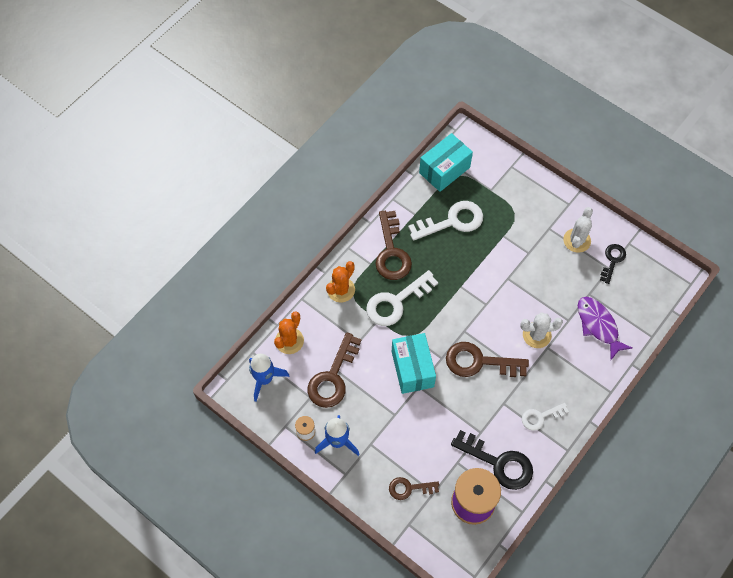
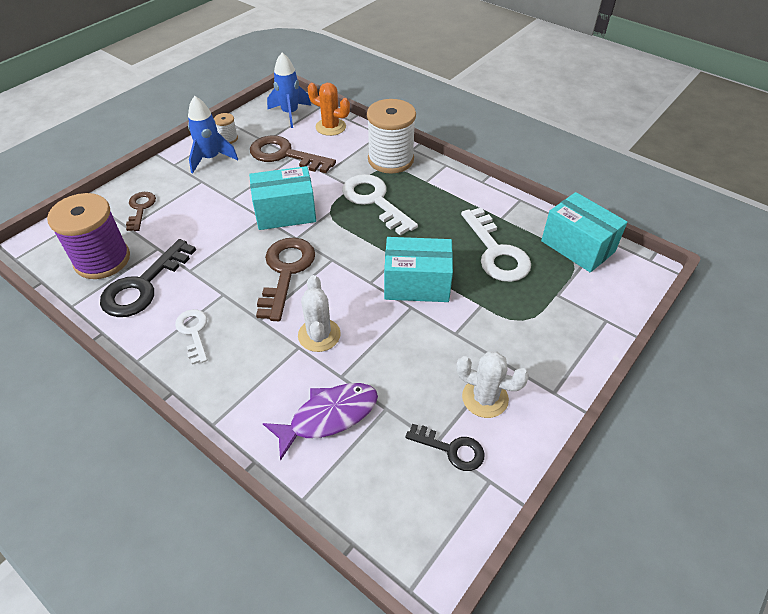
camera: 90 degrees right, 15 degrees down
(341, 290) = (390, 159): orange cactus -> white spool
(391, 252) = (443, 198): brown key -> none
(486, 274) = (417, 284): none -> turquoise box

